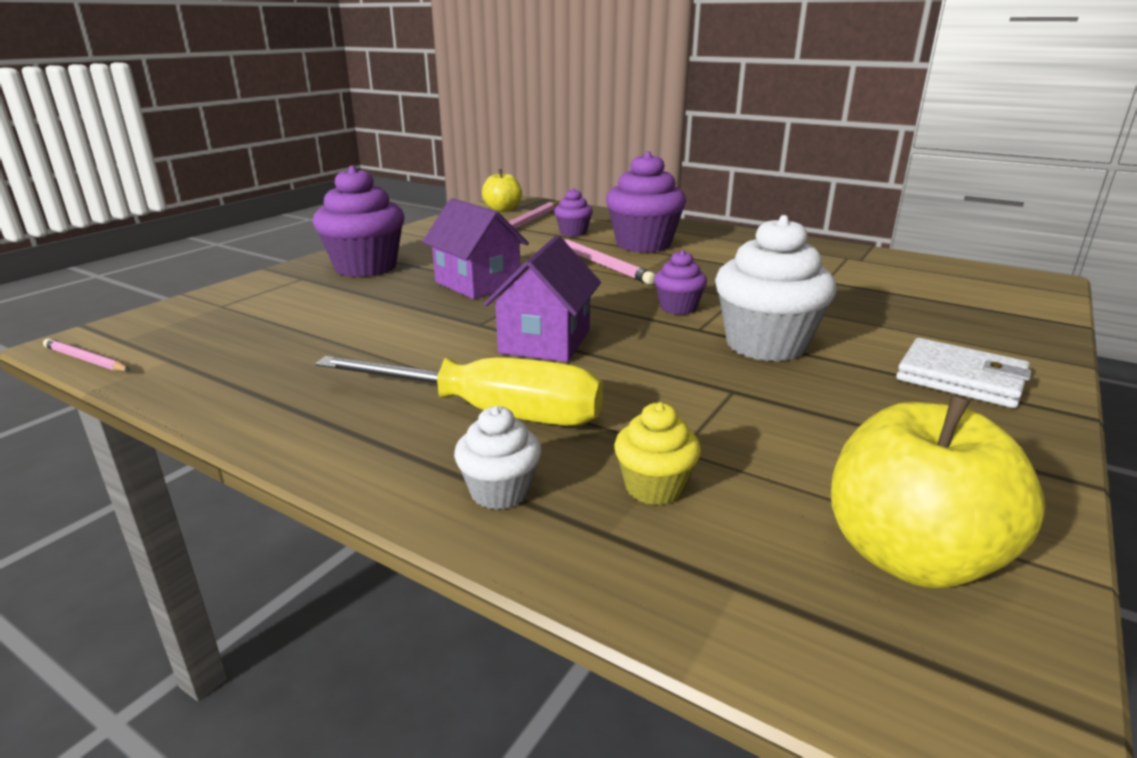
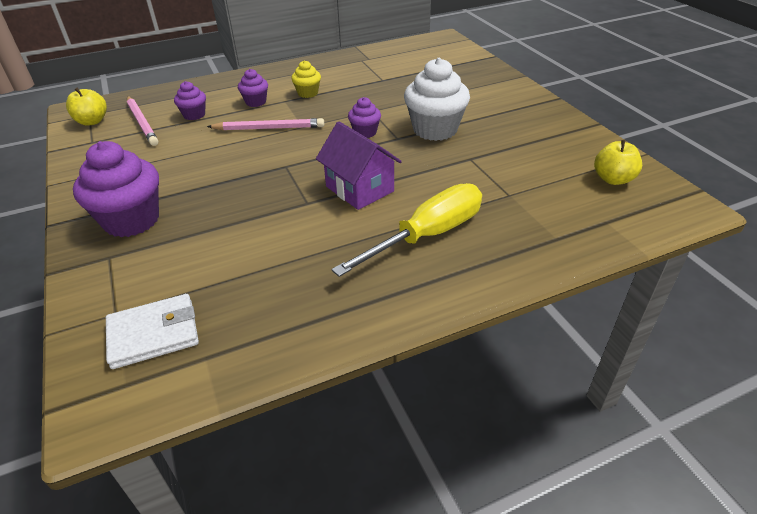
camera: 55 degrees left, 15 degrees up
(86, 360) = (148, 410): pink pencil -> none
(477, 284) = (238, 182): purple house -> none
(500, 492) = (505, 256): white cupcake -> none
(643, 244) = (255, 102): purple cupcake -> purple cupcake, size x0.52
(654, 487) = (533, 213): yellow cupcake -> yellow cupcake (308, 93)
(910, 557) = (613, 179): yellow apple -> yellow apple, size x0.62
(960, 379) = (510, 104): white wallet -> white wallet (154, 334)

